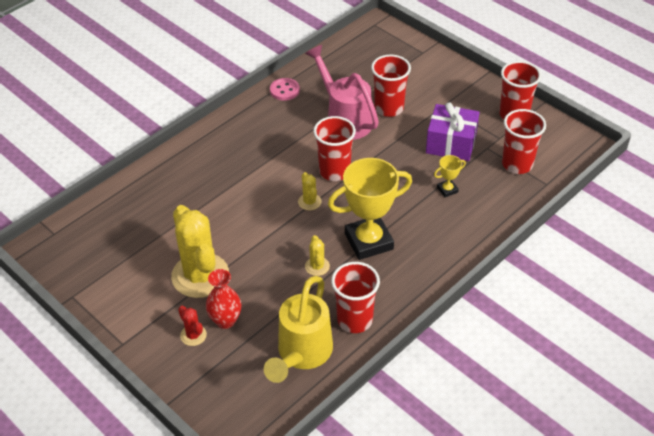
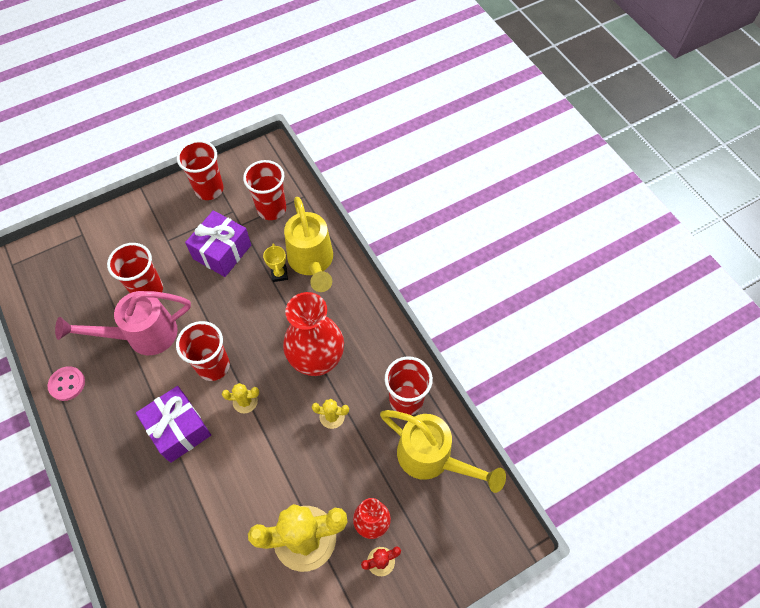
camera: 75 degrees left, 15 degrees up
(269, 167) = (179, 429): none -> purple gift
(368, 241) = (317, 361): yellow trophy -> red vase
(472, 210) = (312, 263): none -> yellow watering can

